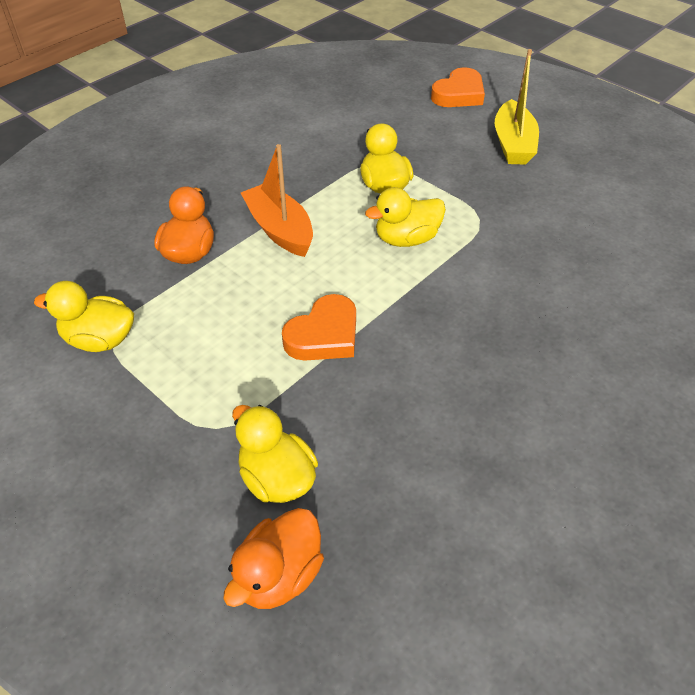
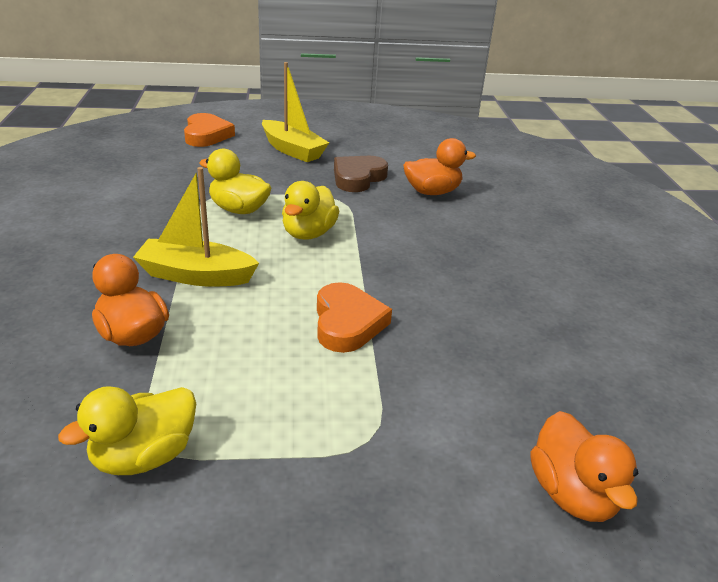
camera: 50 degrees left, 15 degrees down
(277, 478) = (468, 435): yellow duck -> none
(280, 229) = (196, 275): orange boat -> yellow boat
(531, 204) = (358, 178): none -> brown heart
(583, 257) = (432, 192): none -> orange duck

